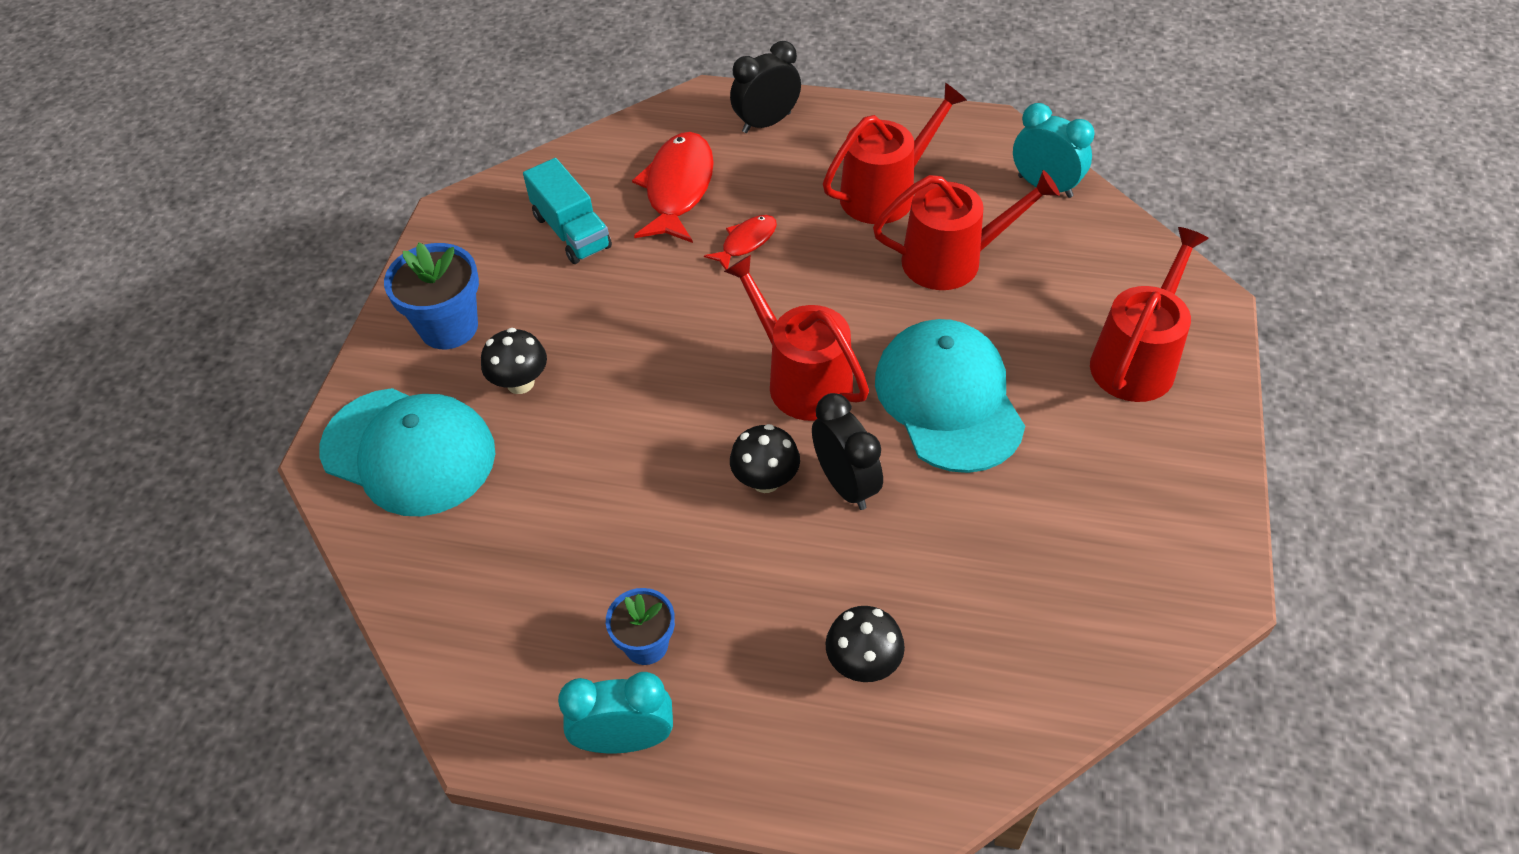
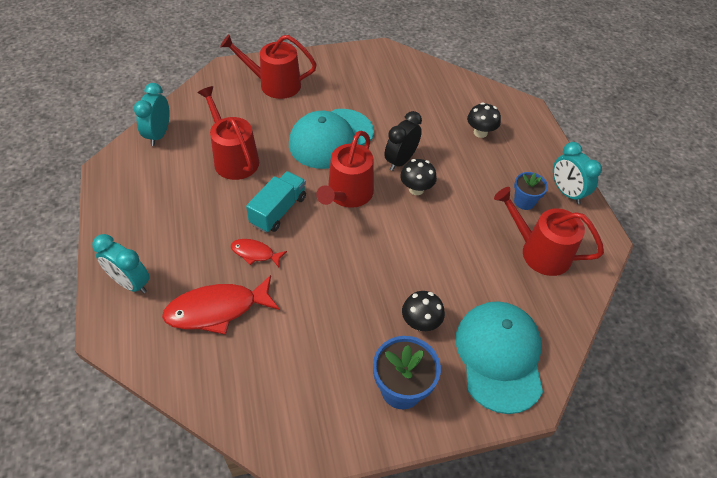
camera: 120 degrees left, 0 degrees up
(571, 231) = (283, 357): turquoise truck -> turquoise truck (278, 210)
(766, 123) = (130, 283): black clock -> turquoise clock
(885, 193) = (186, 200): red watering can -> red watering can (539, 252)

